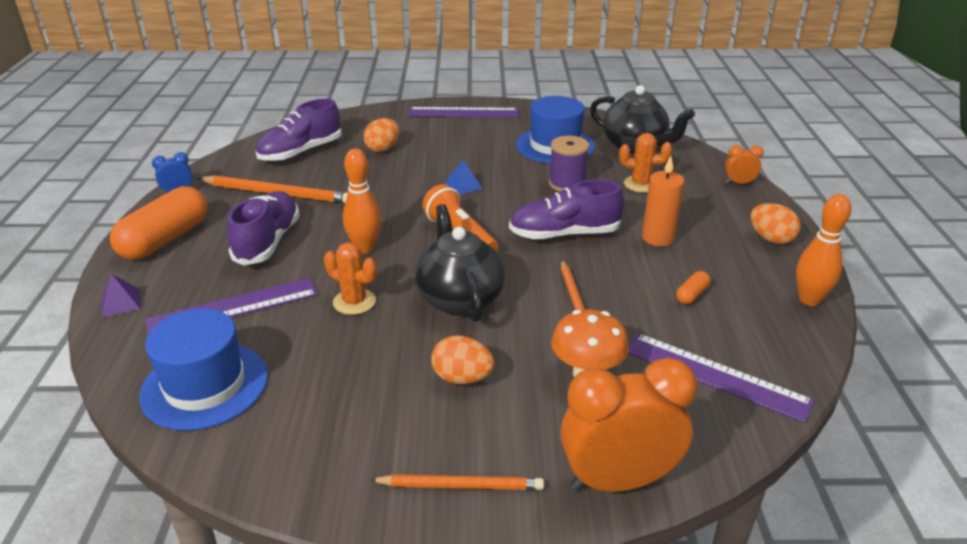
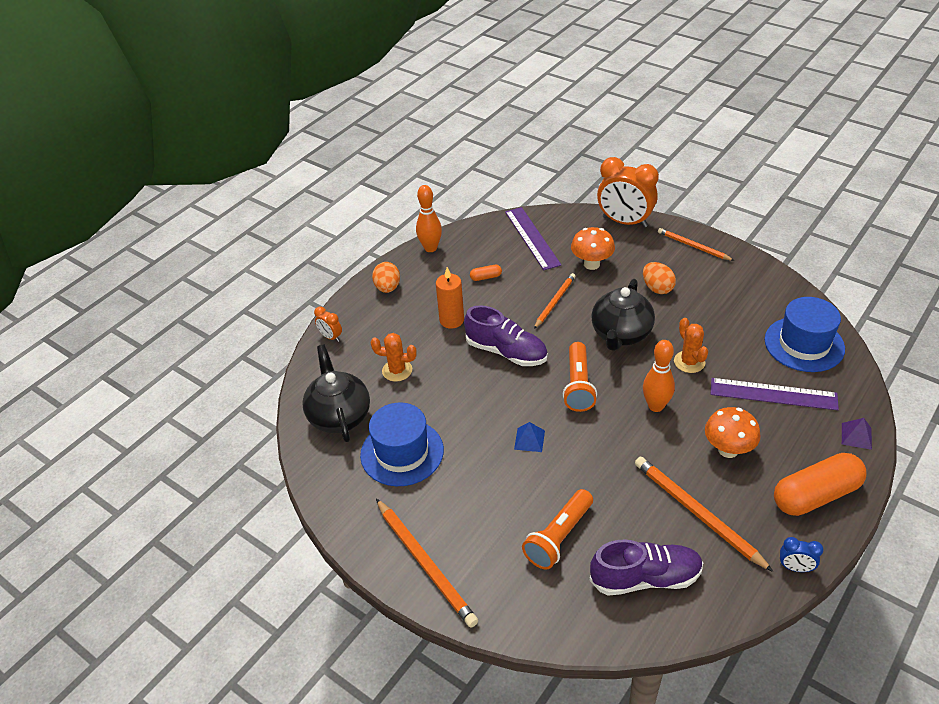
camera: 140 degrees left, 10 degrees up
(268, 241) = (728, 450): purple shoe -> orange mushroom
(383, 149) = (558, 537): orange egg -> orange flashlight
(463, 113) = (425, 563): purple ruler -> orange pencil
(567, 184) = (448, 399): purple spool -> none
(640, 184) = (397, 370): orange cactus -> orange cactus turned 45 degrees counterclockwise

